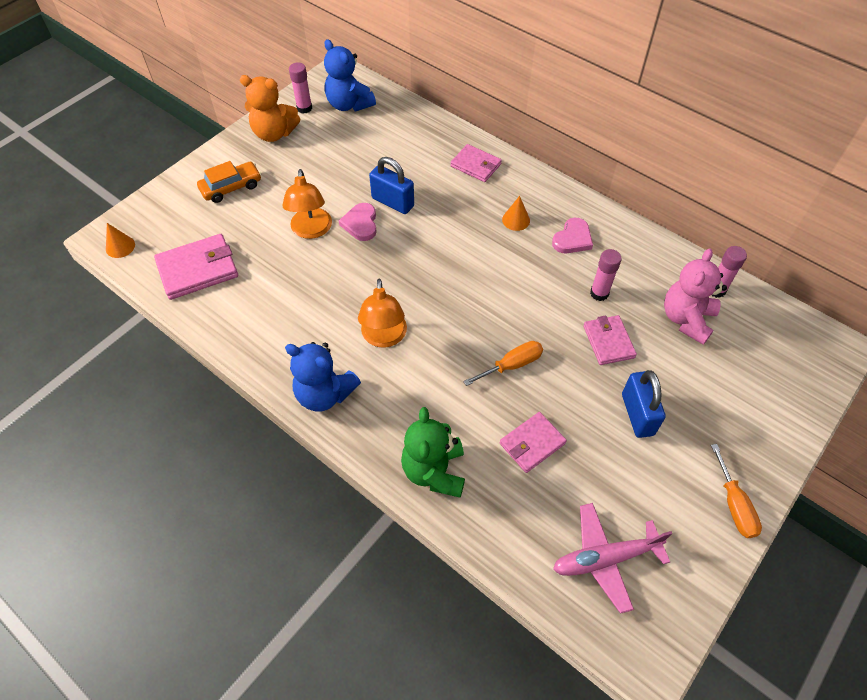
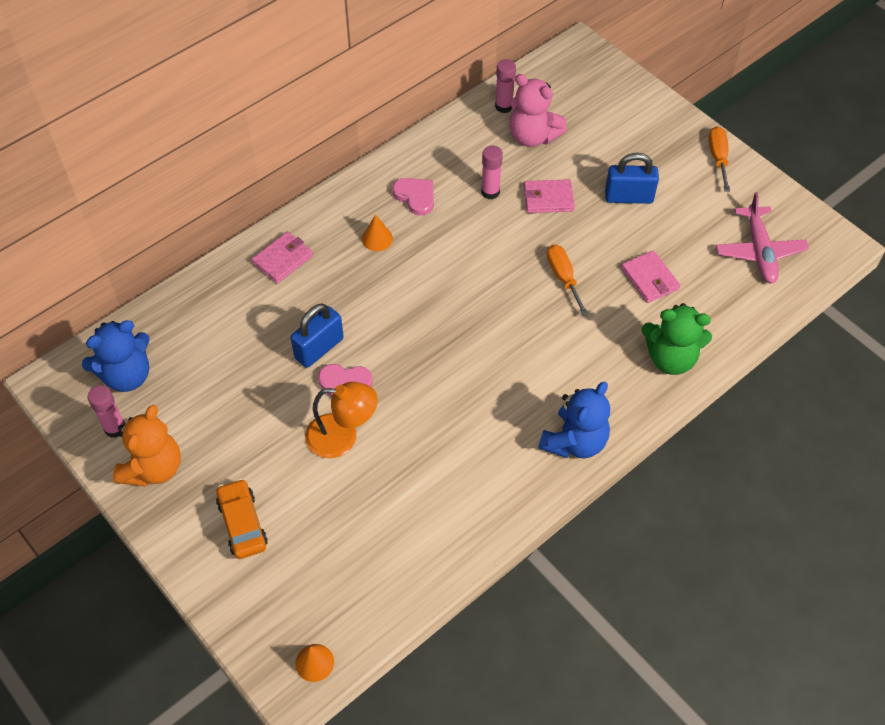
camera: 80 degrees left, 0 degrees up
(198, 269) = (376, 565): pink wallet -> none
(384, 337) = (512, 380): orange lamp -> none
(734, 505) = (718, 158): orange screwdriver -> orange screwdriver turned 90 degrees counterclockwise

